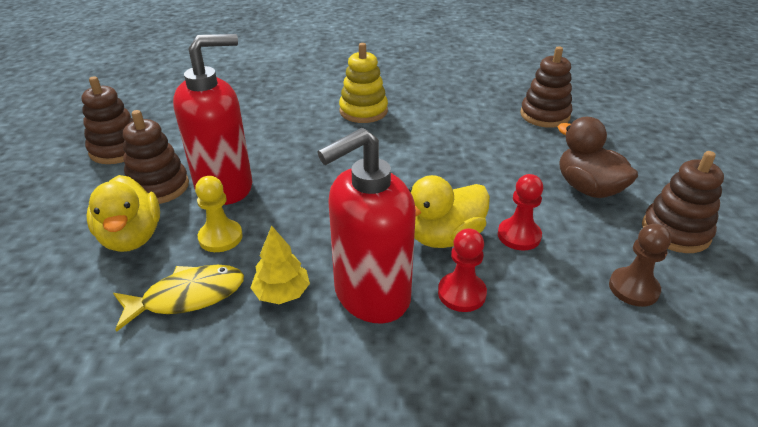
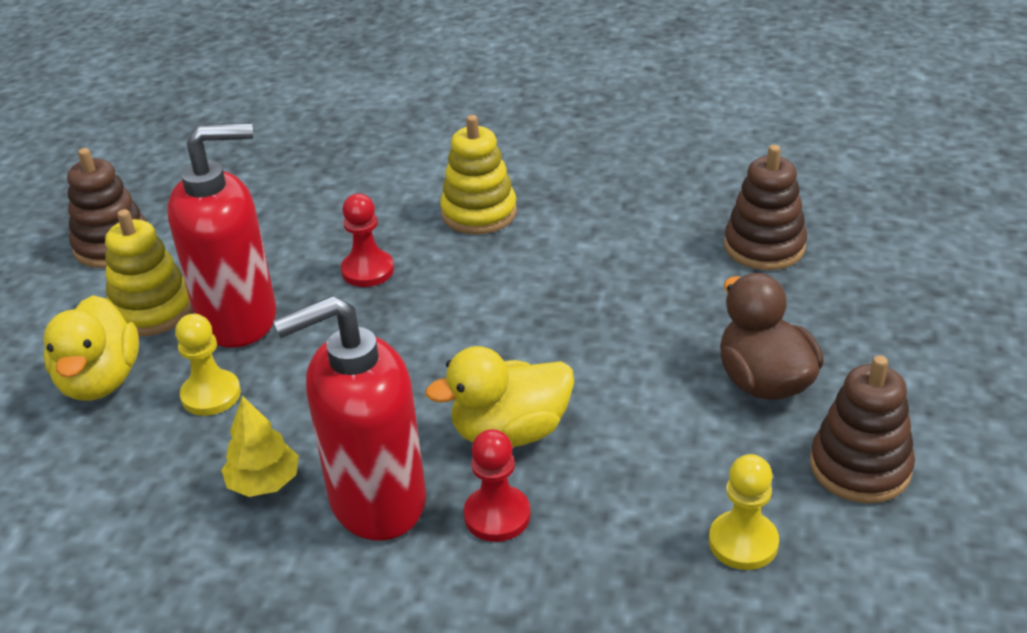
camera: 15 degrees right, 0 degrees up
(159, 187) = (152, 310): brown stacking toy -> yellow stacking toy
(188, 297) = (148, 471): yellow fish -> none
(519, 235) = (618, 443): red pawn -> red pawn (367, 270)
(633, 288) = (743, 542): brown pawn -> yellow pawn

